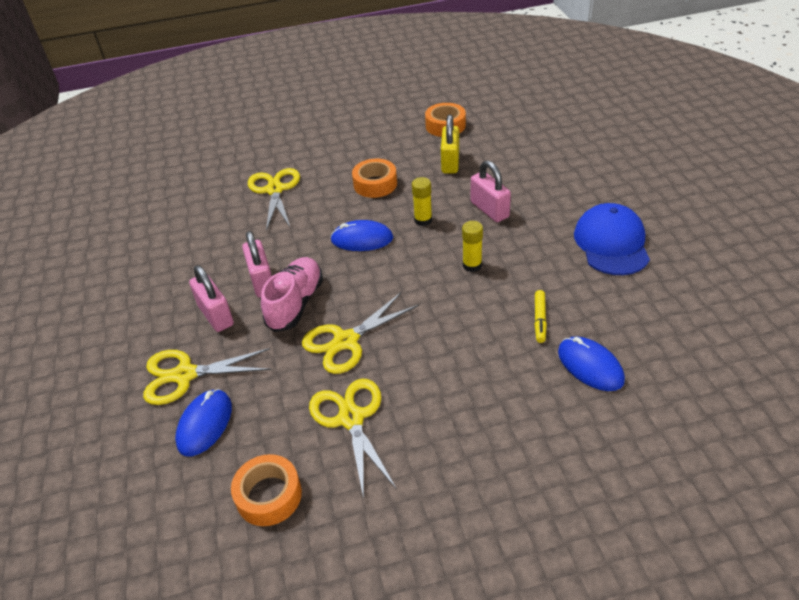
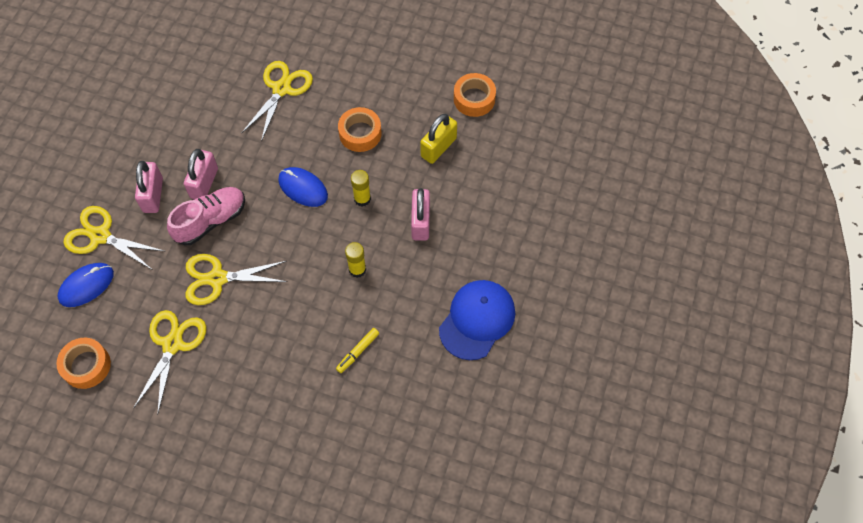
camera: 30 degrees right, 20 degrees up
(590, 366) = (353, 413): blue mouse -> none

